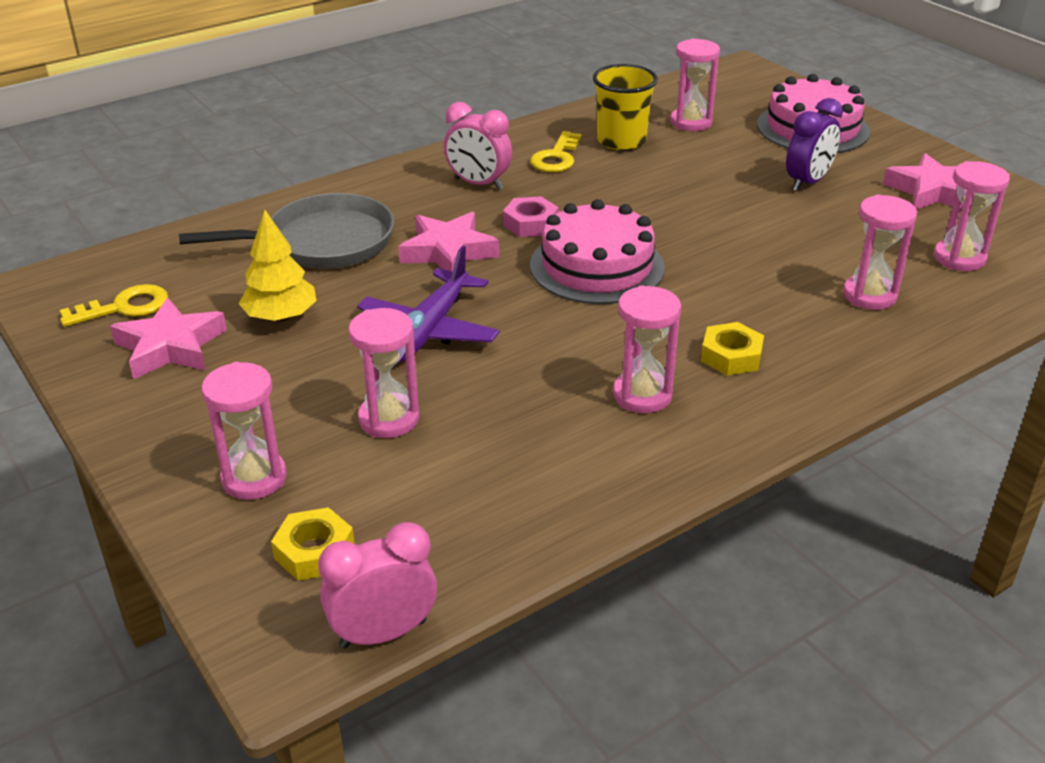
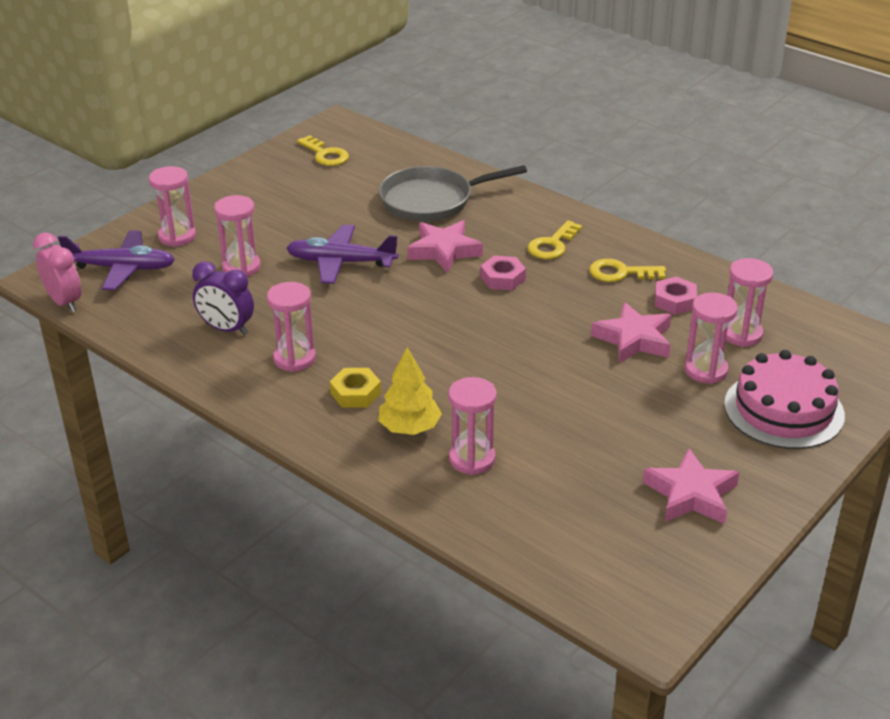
camera: 75 degrees right, 0 degrees up
(170, 347) = (290, 180): pink star -> pink star (634, 339)
(281, 317) = (335, 207): yellow tree -> yellow tree (409, 428)
(314, 551) = (122, 268): yellow nut -> purple plane
(322, 242) = (432, 200): grey pan -> grey pan turned 105 degrees clockwise
(478, 184) = (552, 245): pink clock -> yellow key
(597, 266) = (454, 317): pink cake -> none
(621, 141) = (675, 301): yellow cup -> pink nut
(807, 182) = (660, 413): purple clock -> purple clock (226, 329)
(959, 258) = (563, 513): pink hourglass -> pink hourglass (706, 370)

